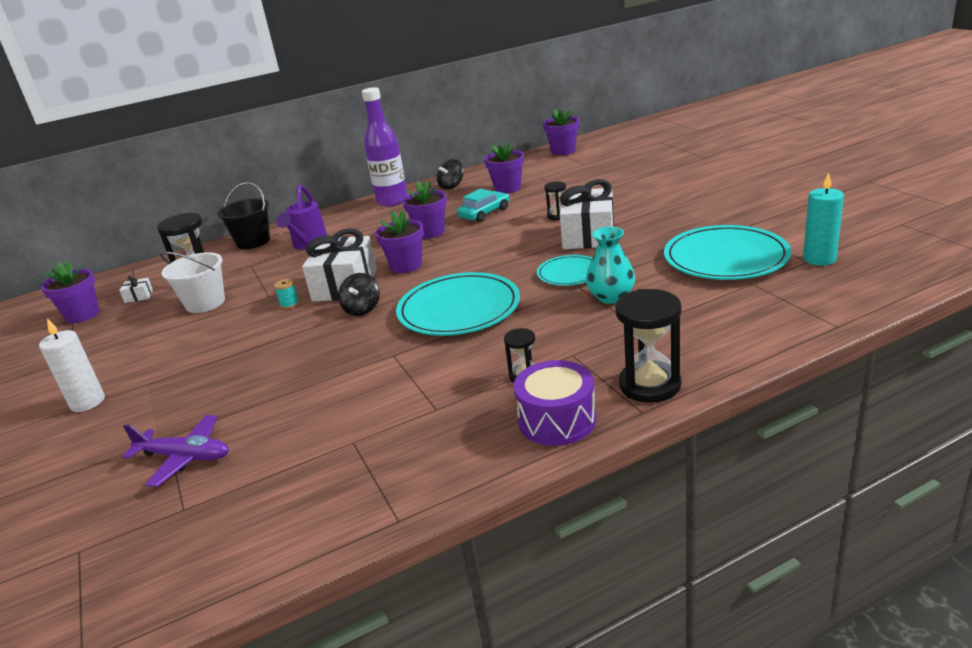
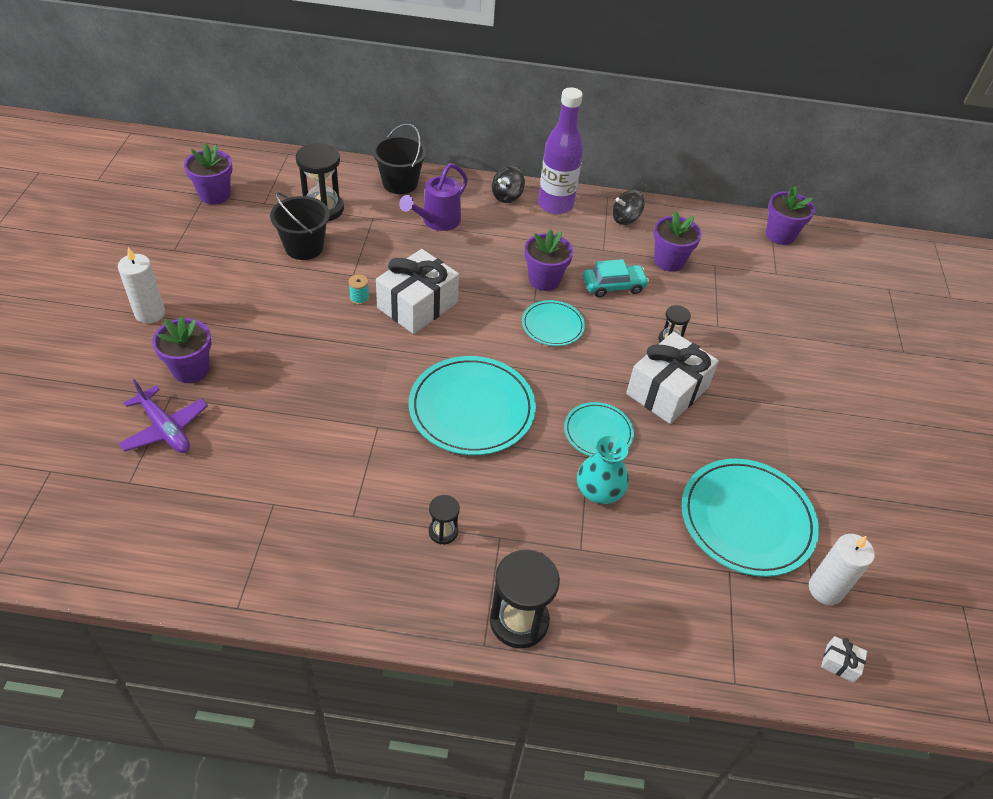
camera: 25 degrees right, 20 degrees up
(139, 296) = (266, 200): white gift -> white gift (840, 663)
(205, 303) = (304, 247): white bucket -> black bucket
(362, 309) = (404, 349): black spinning top -> black spinning top (507, 196)
(406, 266) = (484, 315): purple flower pot -> purple flower pot (191, 369)
(465, 247) = (552, 325): none -> turquoise plate
(557, 420) = (419, 600): purple drum -> none
(819, 259) = (825, 589): turquoise candle -> white candle

